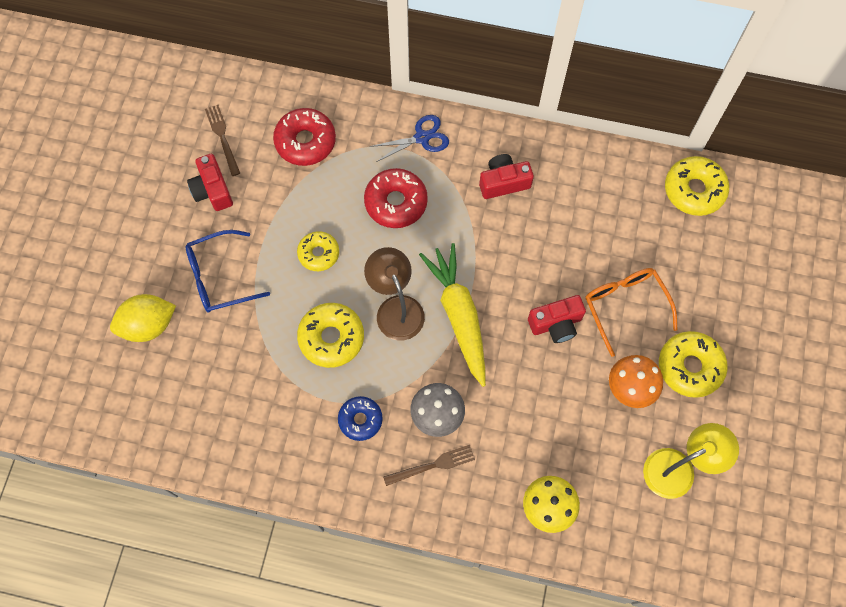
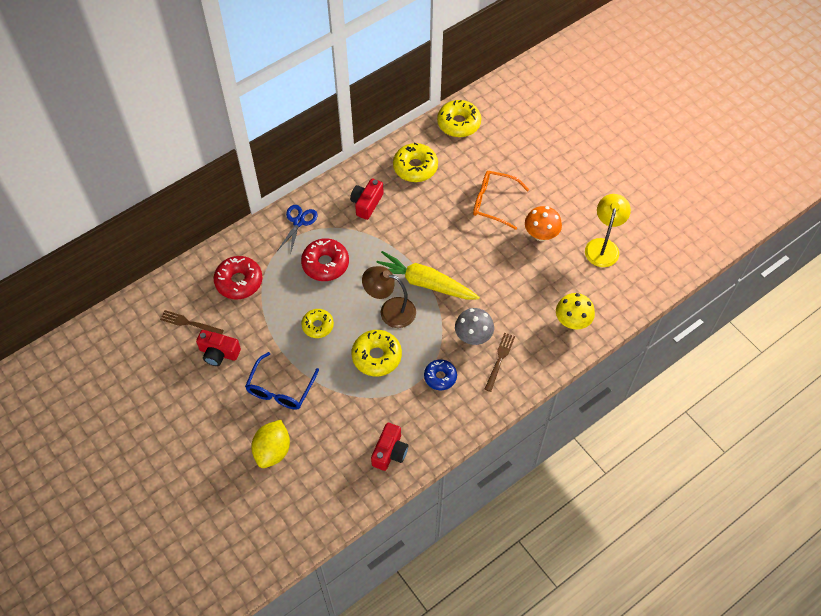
camera: 50 degrees left, 10 degrees down
(556, 324) = (473, 241): red camera -> red camera (390, 452)
(690, 367) = (553, 200): yellow donut -> yellow donut (415, 167)

